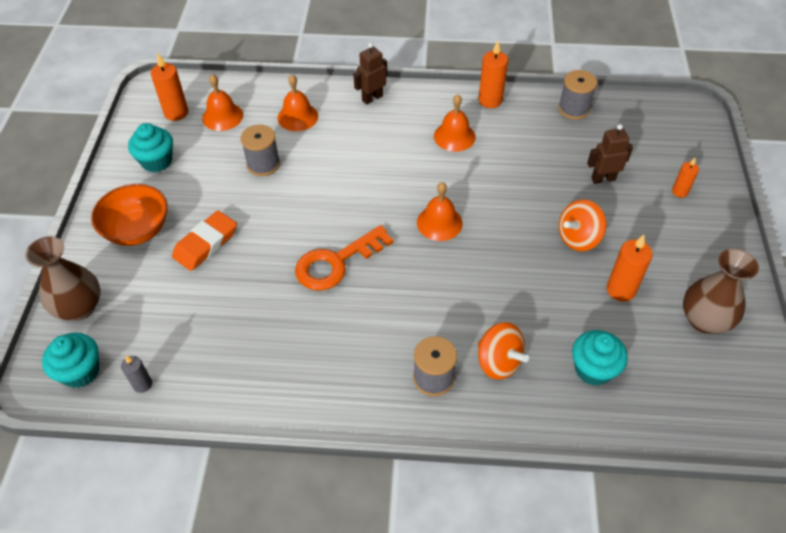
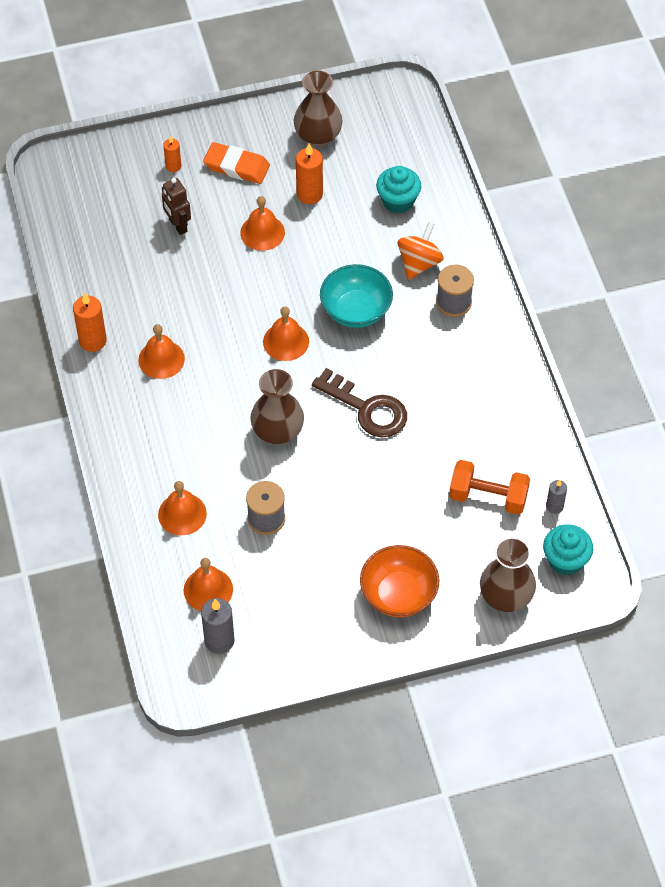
camera: 110 degrees left, 5 degrees up
(157, 161) = (300, 623): turquoise cupcake -> none
(176, 113) = (219, 640): orange candle -> grey candle
(188, 329) = (488, 497): none -> orange dumbbell
(205, 244) = (390, 525): orange eraser -> orange eraser (236, 166)
(336, 262) = (367, 408): orange key -> brown key
(344, 192) = (277, 431): none -> brown vase
(372, 98) = (126, 452): brown robot -> none
(455, 287) = (356, 310): none -> turquoise bowl
(573, 109) = (81, 265): grey spool -> none
(578, 238) = (262, 232): orange spinning top -> orange bell

